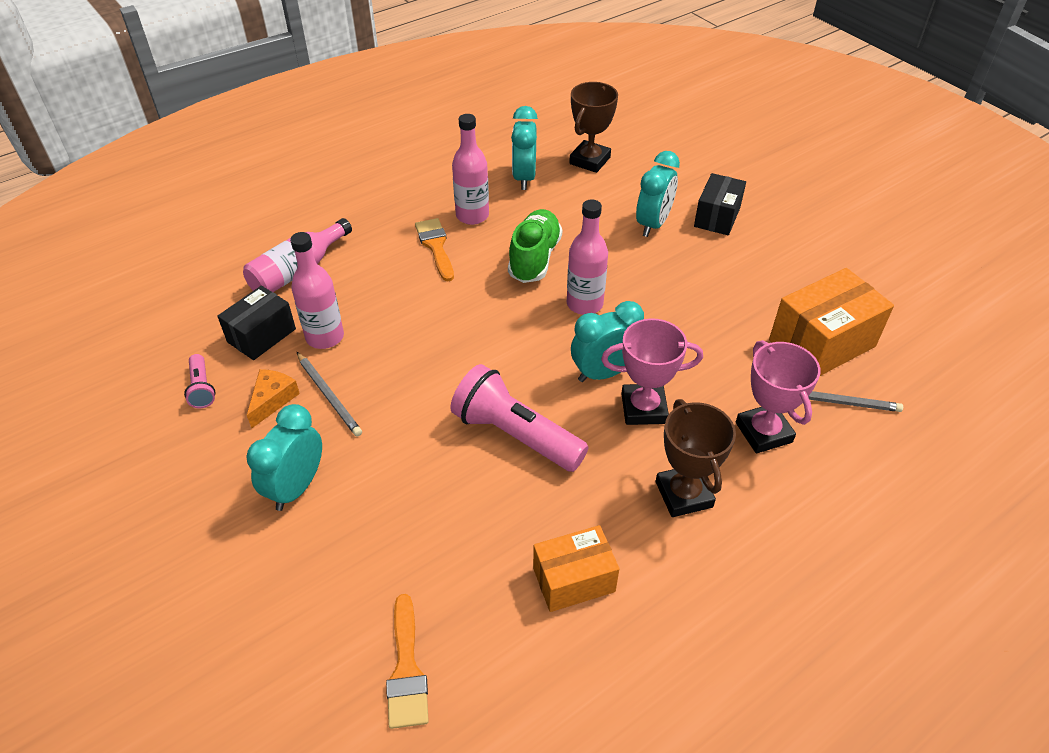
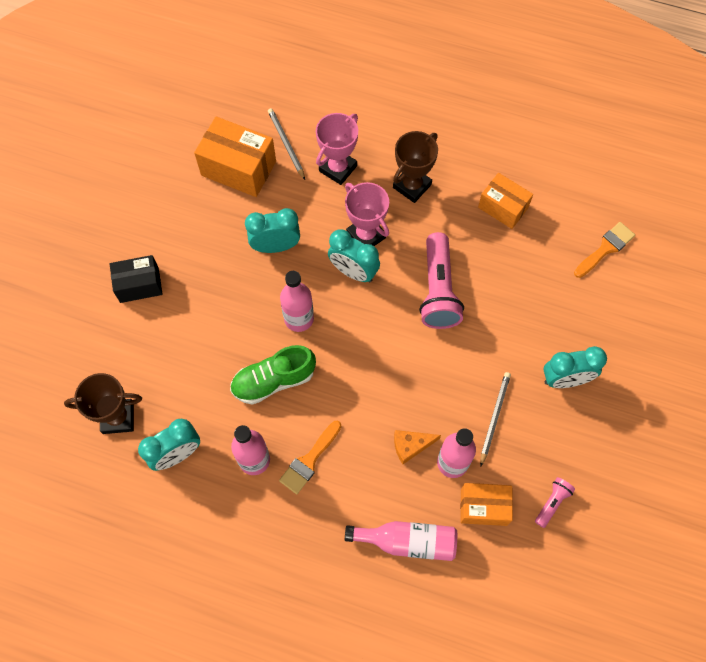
camera: 125 degrees left, 20 degrees up
(261, 335) = (483, 507): black box -> orange box
(272, 400) = (524, 449): orange cheese -> orange cheese (411, 446)
(653, 224) = (177, 323): turquoise clock -> turquoise clock (275, 246)

